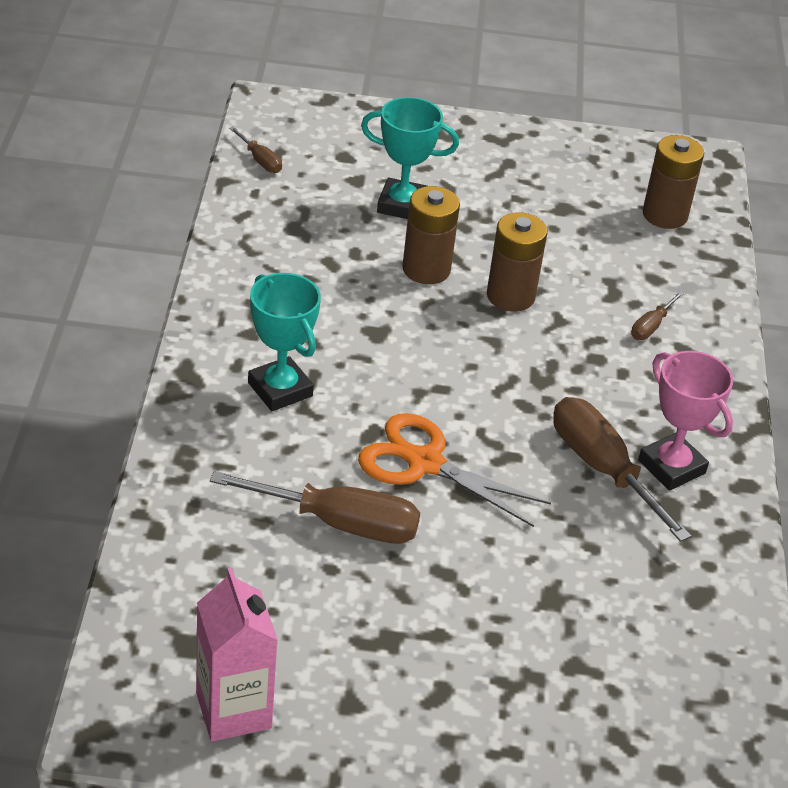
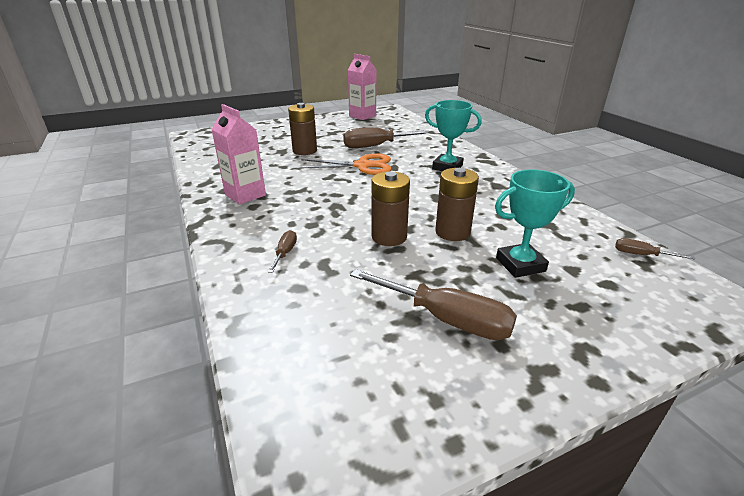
camera: 155 degrees right, 10 degrees down
(602, 468) = (281, 185): brown screwdriver -> brown screwdriver (446, 319)
(665, 215) = (317, 356): brown battery -> brown battery (304, 151)
(671, 467) = (245, 195): pink trophy -> pink carton

